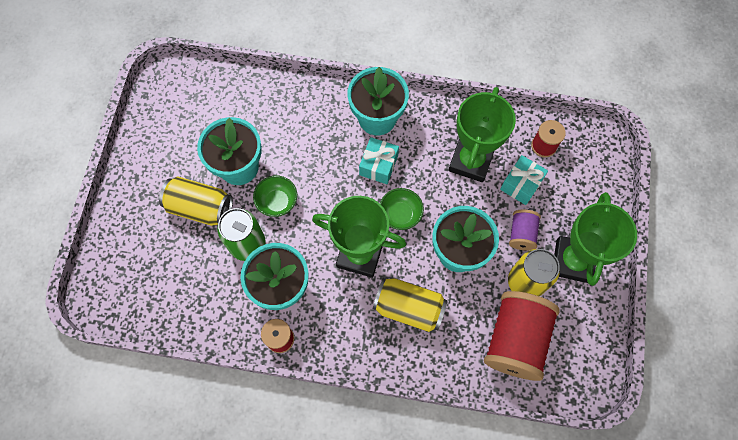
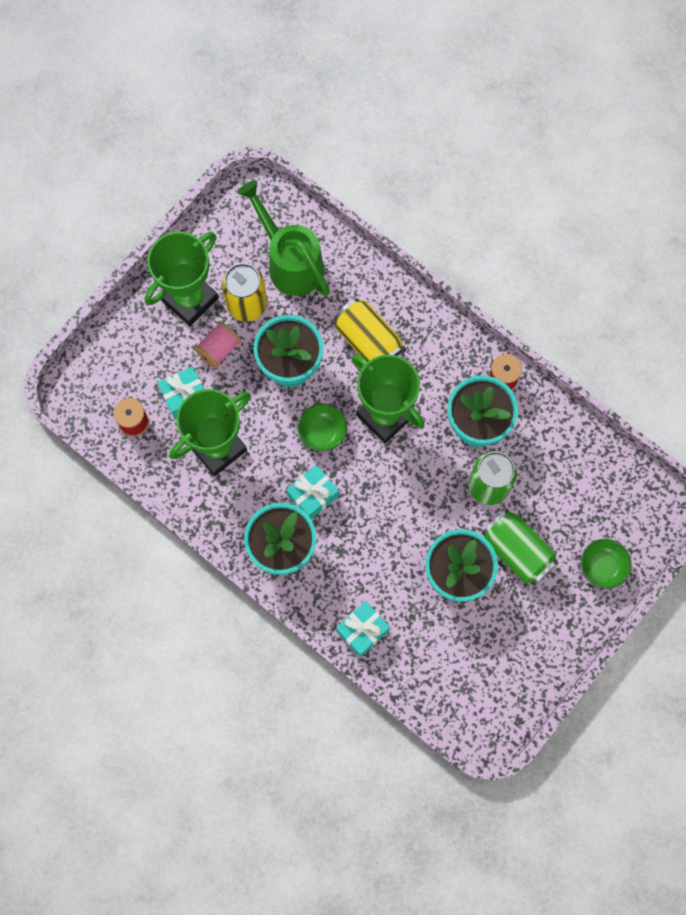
camera: 150 degrees left, 5 degrees up
(200, 208) = (517, 551): yellow can -> green can
(277, 202) = (436, 513): green bowl -> green bowl (602, 567)
(287, 95) = (362, 630): none -> turquoise gift
(515, 340) = (290, 262): red spool -> green watering can
(521, 234) = (219, 349): purple spool -> pink spool

